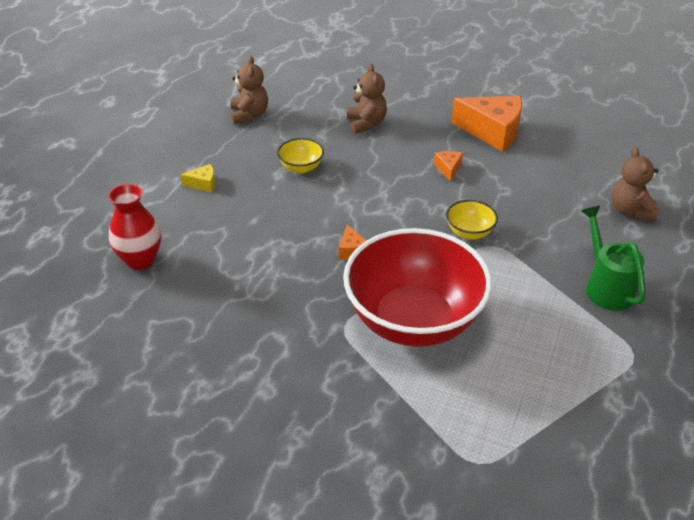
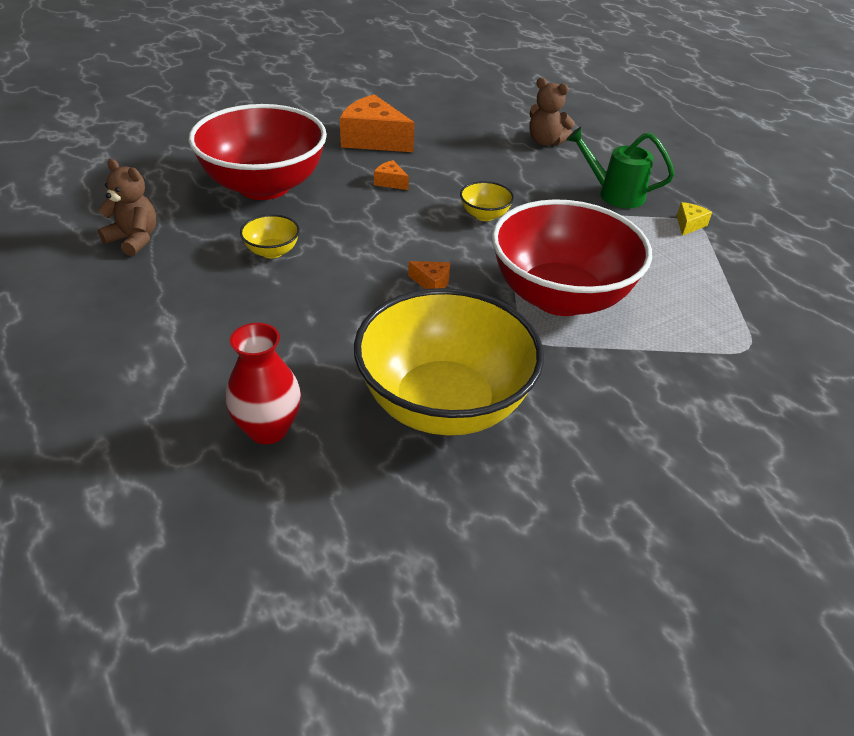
camera: 55 degrees left, 0 degrees up
(203, 184) = (202, 323): yellow cheese -> yellow cheese (689, 225)
(232, 320) = (444, 404): none -> yellow bowl
(366, 124) = (264, 186): brown teddy bear -> red bowl
(492, 132) = (373, 139): orange cheese -> orange cheese turned 120 degrees counterclockwise

